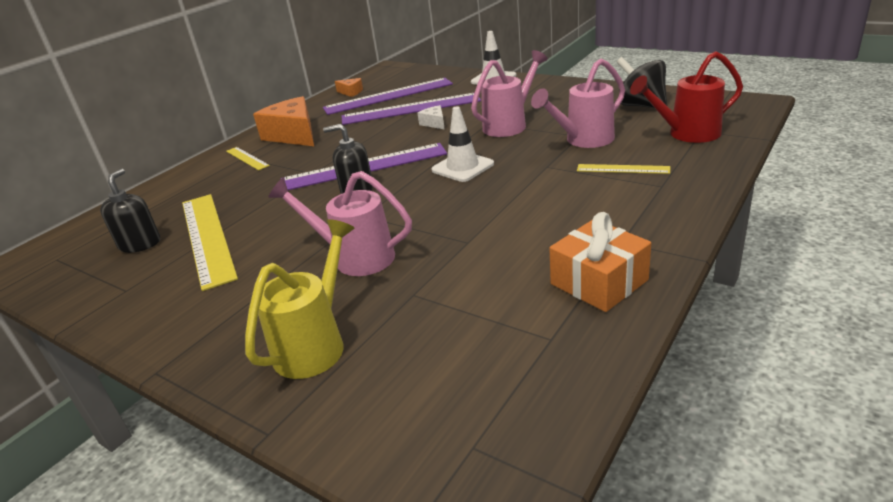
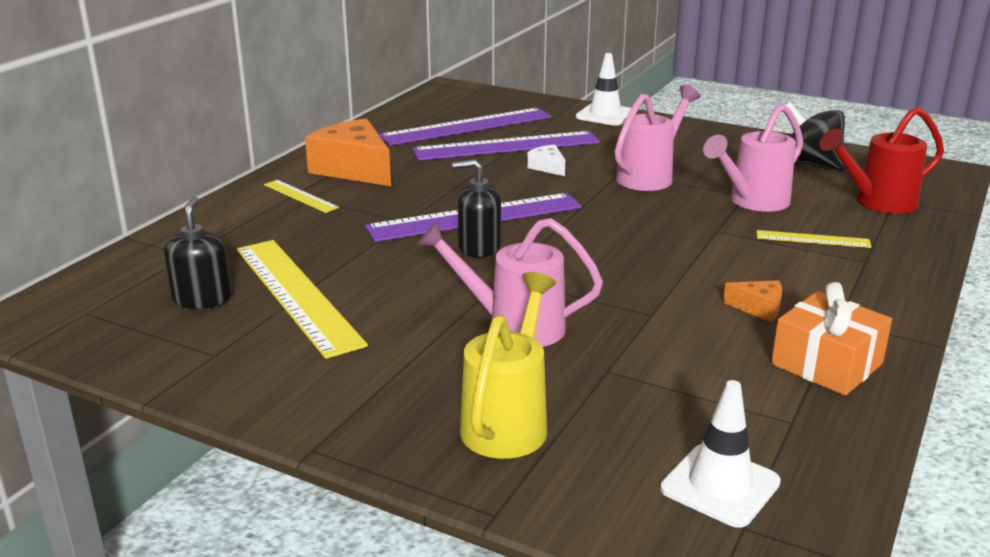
camera: 10 degrees left, 5 degrees down
(351, 92) = (410, 117): orange cheese -> orange cheese (758, 308)
(462, 167) = (609, 225): white traffic cone -> white traffic cone (720, 486)

